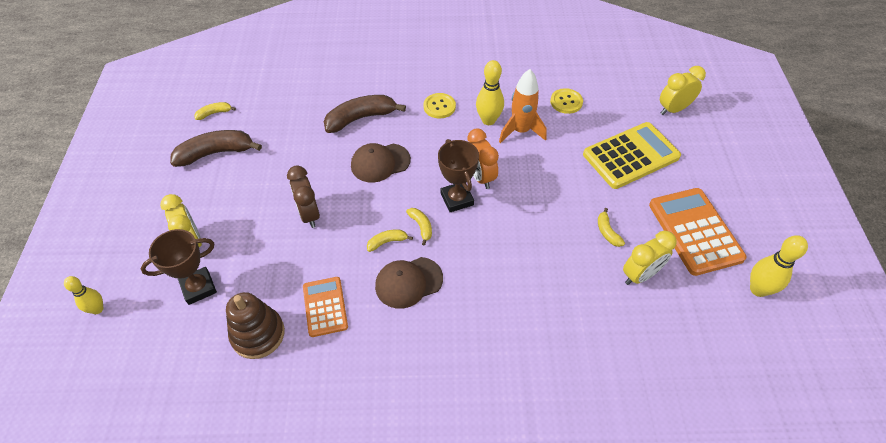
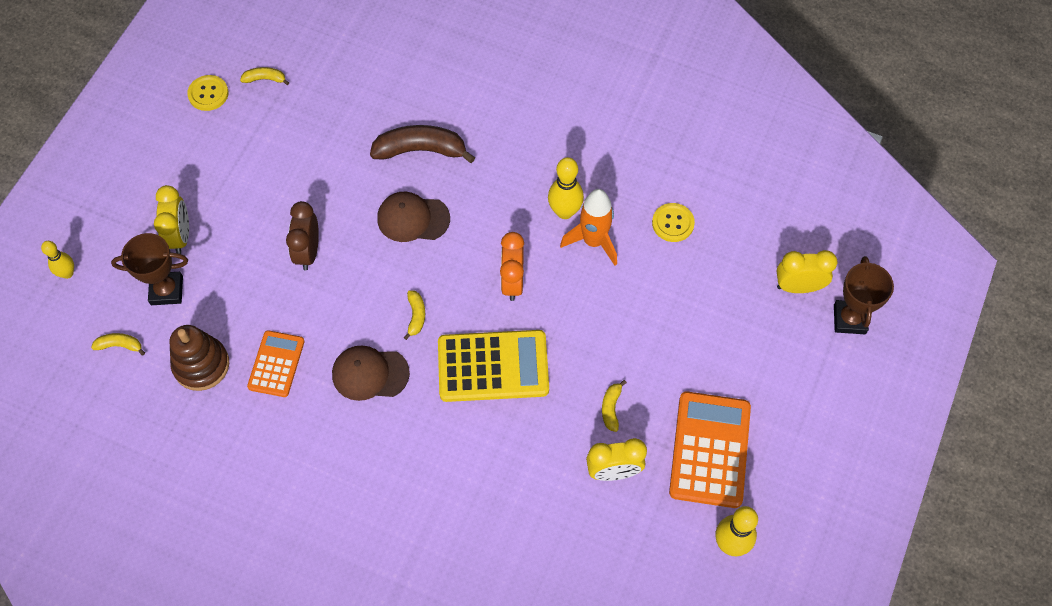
camera: 25 degrees right, 10 degrees up
(216, 153) = (245, 134): brown banana -> none
(387, 242) = (371, 319): yellow banana -> yellow banana (120, 345)
(439, 106) = (518, 169): yellow button -> yellow button (208, 94)
(457, 199) = (471, 299): brown trophy -> brown trophy (849, 319)
(631, 156) = (702, 327): yellow calculator -> yellow calculator (493, 366)

